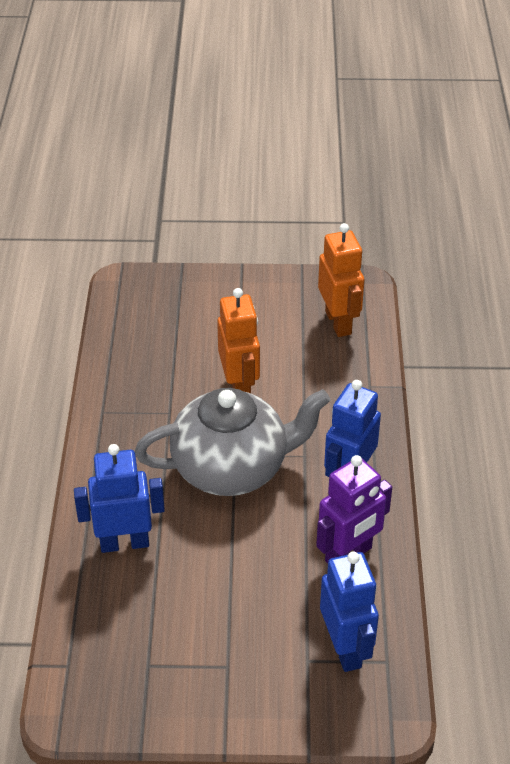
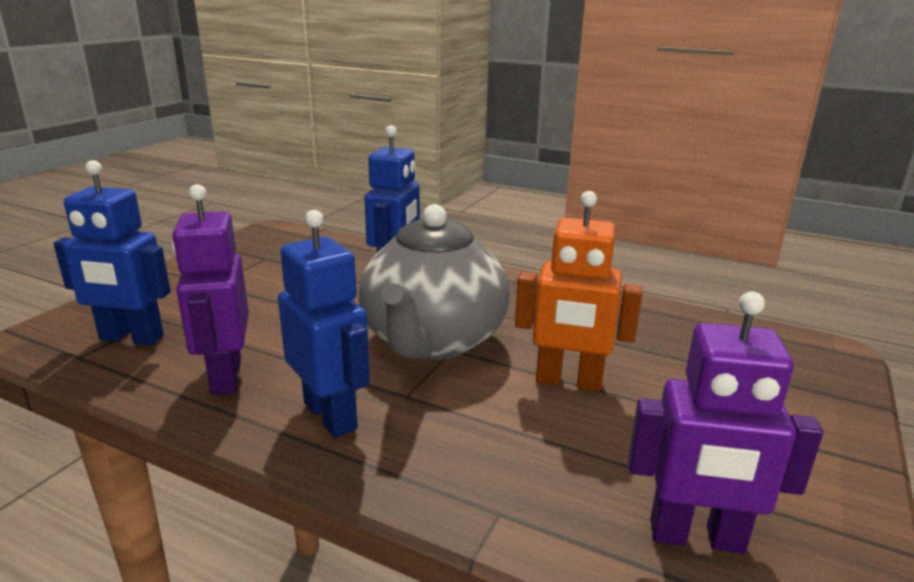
camera: 115 degrees right, 20 degrees down
(338, 322) = (696, 537): orange robot -> purple robot

